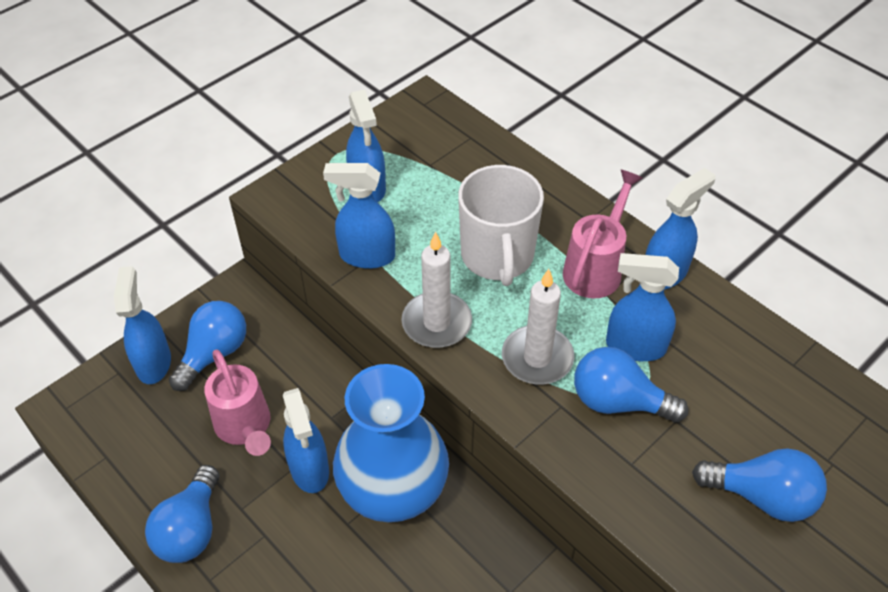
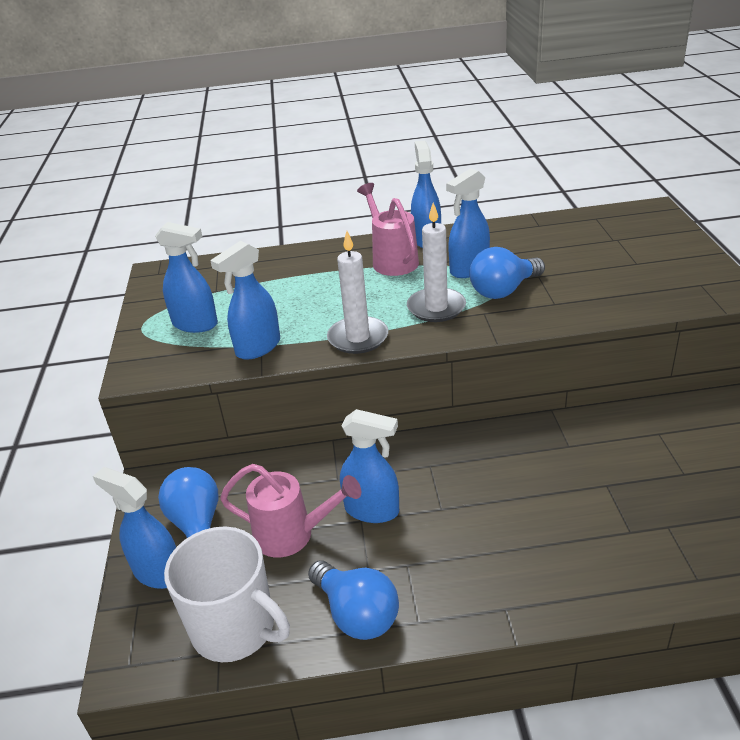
camera: 50 degrees left, 15 degrees down
(393, 489) = (434, 470): blue vase -> none
(497, 256) = (334, 292): white mug -> white mug (235, 628)
(762, 496) = (619, 268): blue light bulb -> none

